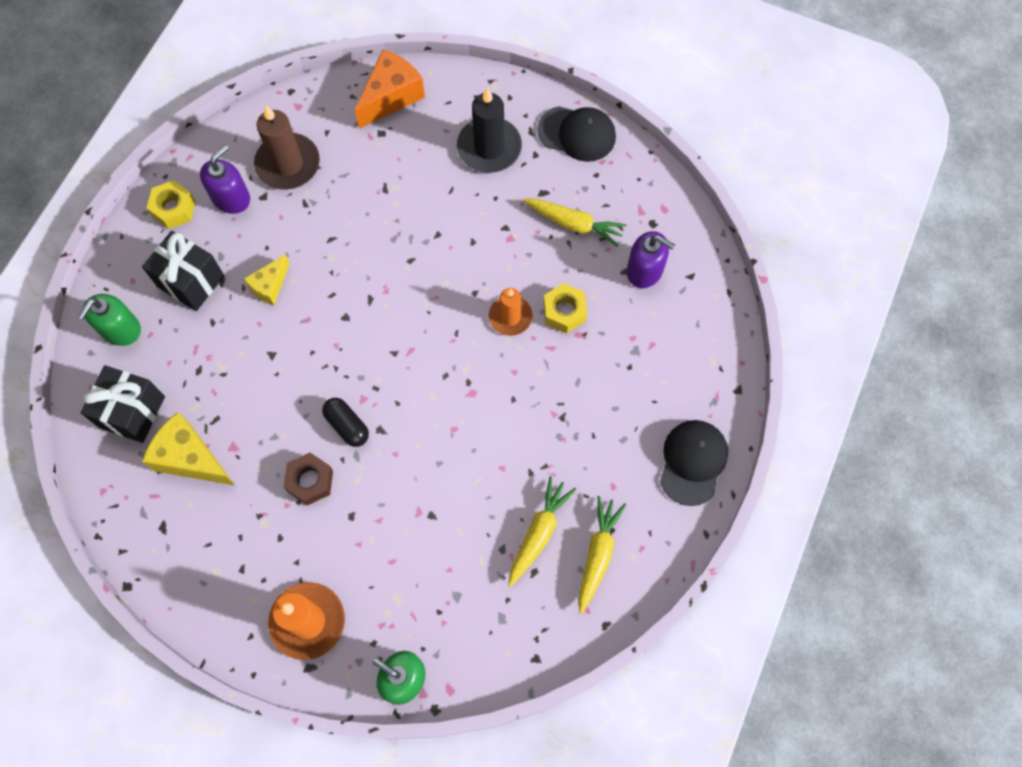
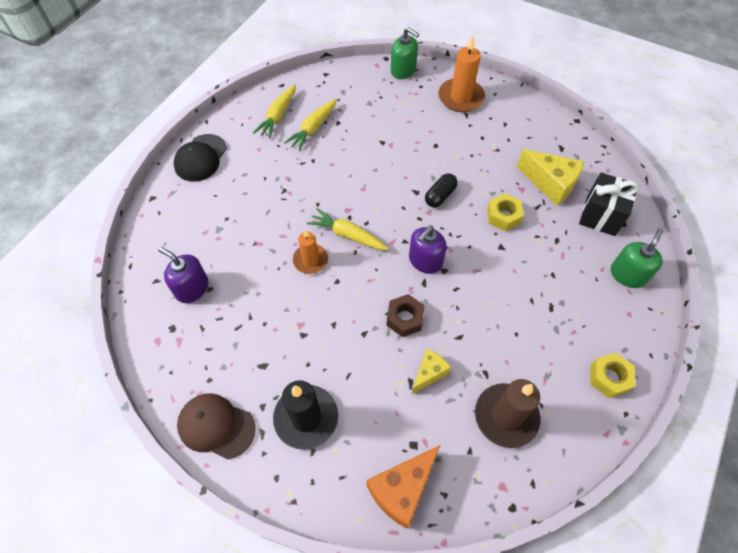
camera: 175 degrees left, 10 degrees down
(191, 281) = (578, 309): black gift -> none
(231, 198) = (556, 385): purple soap dispenser -> purple soap dispenser (425, 261)
(270, 286) = (509, 299): yellow cheese -> yellow cheese (429, 373)
(310, 481) = (464, 165): brown nut -> brown nut (404, 319)
(347, 425) = (440, 196): black capsule -> black capsule turned 75 degrees clockwise
(564, 312) = (266, 261): yellow nut -> yellow nut (503, 216)
(574, 224) = (241, 333): yellow carrot -> yellow carrot (348, 235)
(577, 134) = (216, 426): black cap -> brown cap

